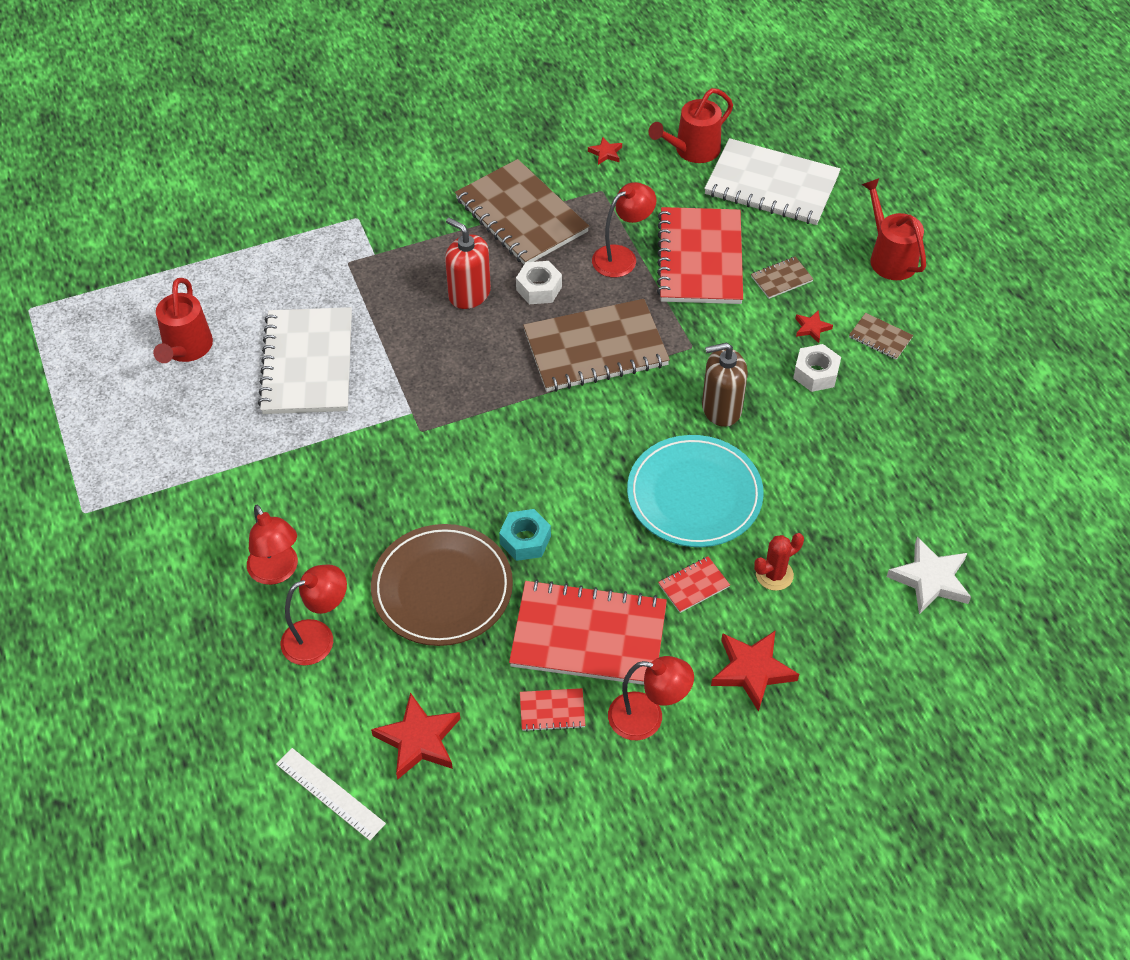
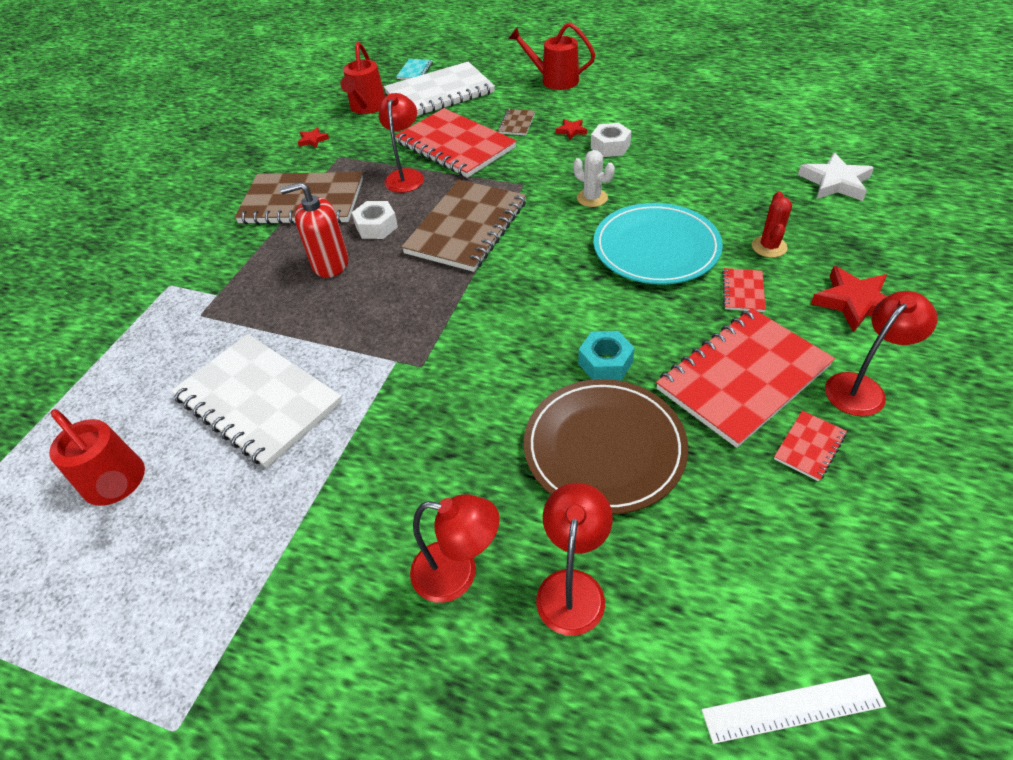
camera: 45 degrees left, 5 degrees down
(418, 740) = (772, 574): red star -> none
(721, 408) = (592, 198): brown soap dispenser -> white cactus
(790, 137) = (415, 71): none -> turquoise notebook
(880, 337) = (612, 111): brown notebook -> none

